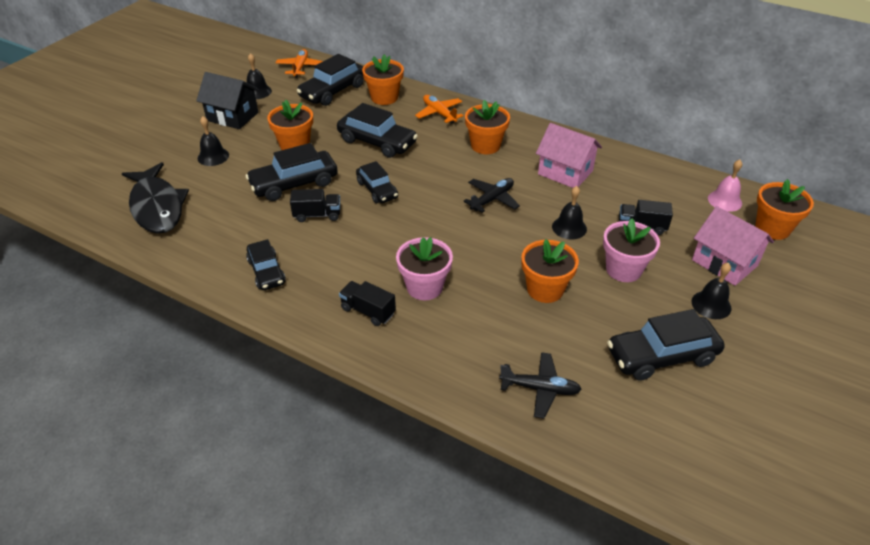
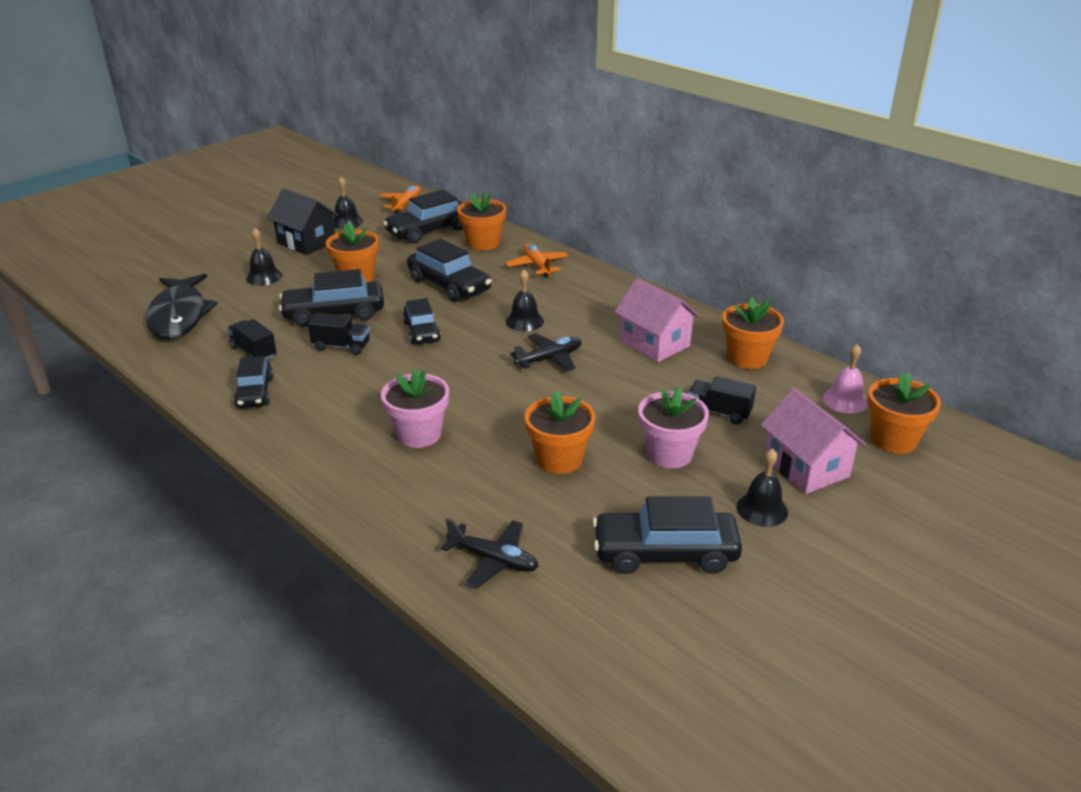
camera: 15 degrees right, 10 degrees down
(368, 311) = (341, 448): black truck -> black truck (254, 352)
(485, 145) = (573, 304): orange flower pot -> orange flower pot (747, 358)
(569, 227) = (626, 400): black bell -> black bell (524, 321)

